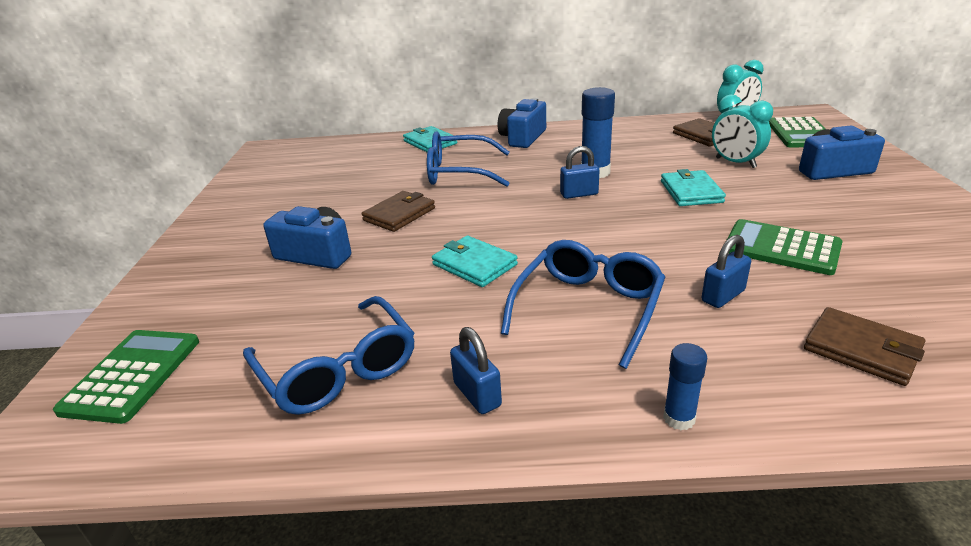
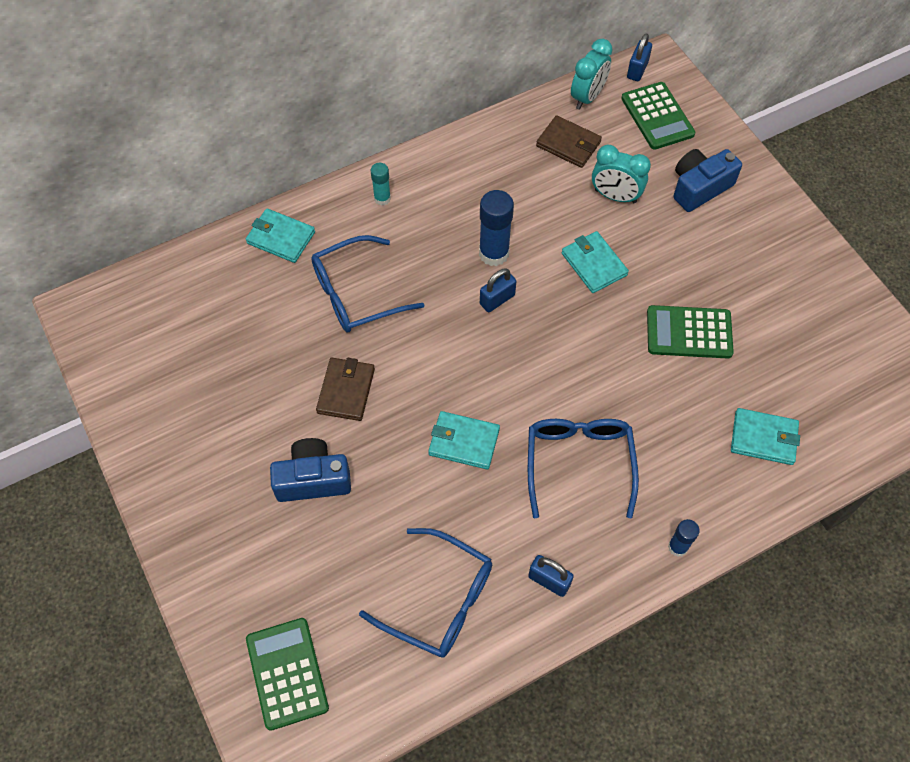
camera: 30 degrees left, 30 degrees up
(523, 138) = (382, 198): blue camera -> turquoise glue stick
(723, 296) = (665, 412): blue padlock -> blue padlock (637, 70)
(862, 350) = (763, 438): brown wallet -> turquoise wallet

